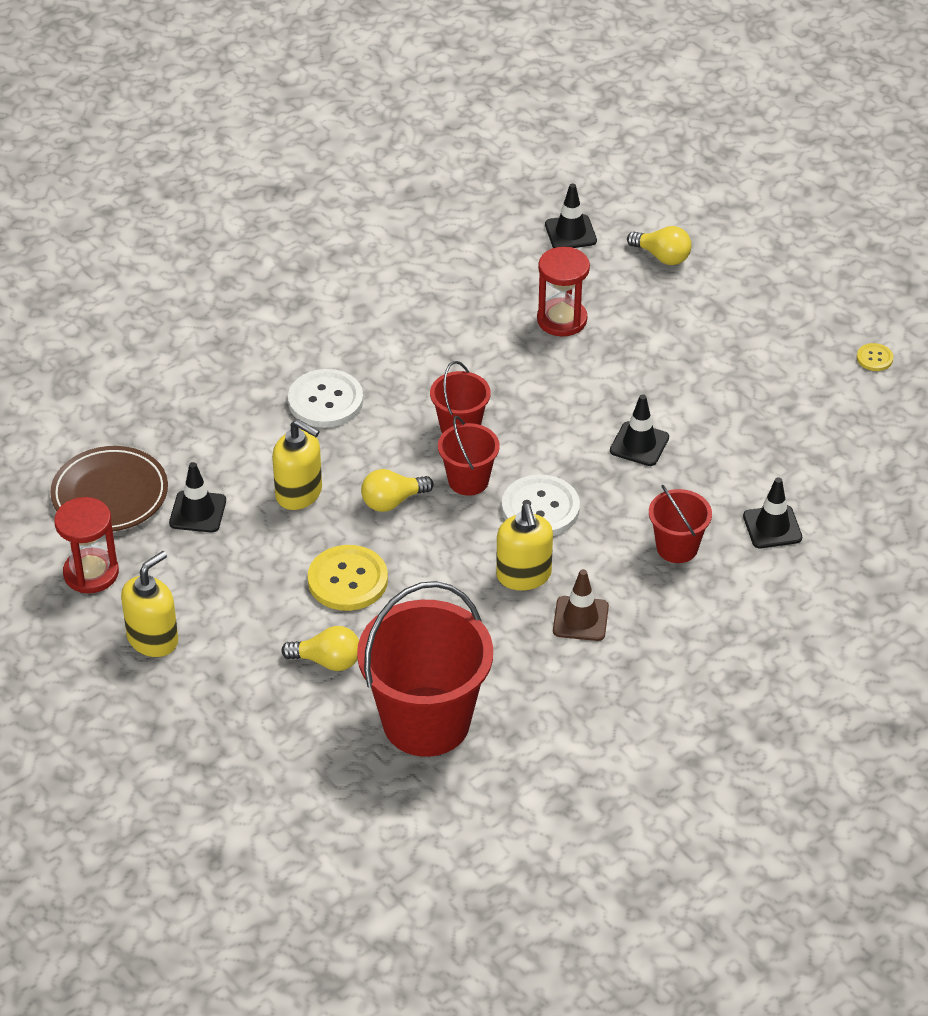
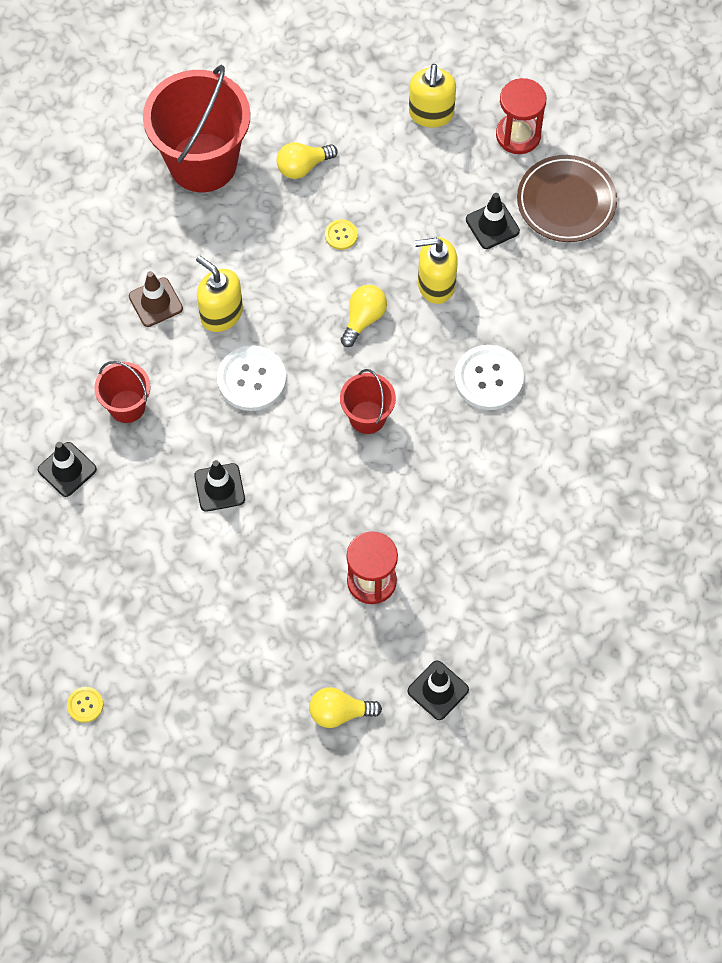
camera: 145 degrees right, 20 degrees up
(347, 580) = (341, 235): yellow button -> yellow button, size x0.49
(468, 480) = (323, 372): red bucket -> none

